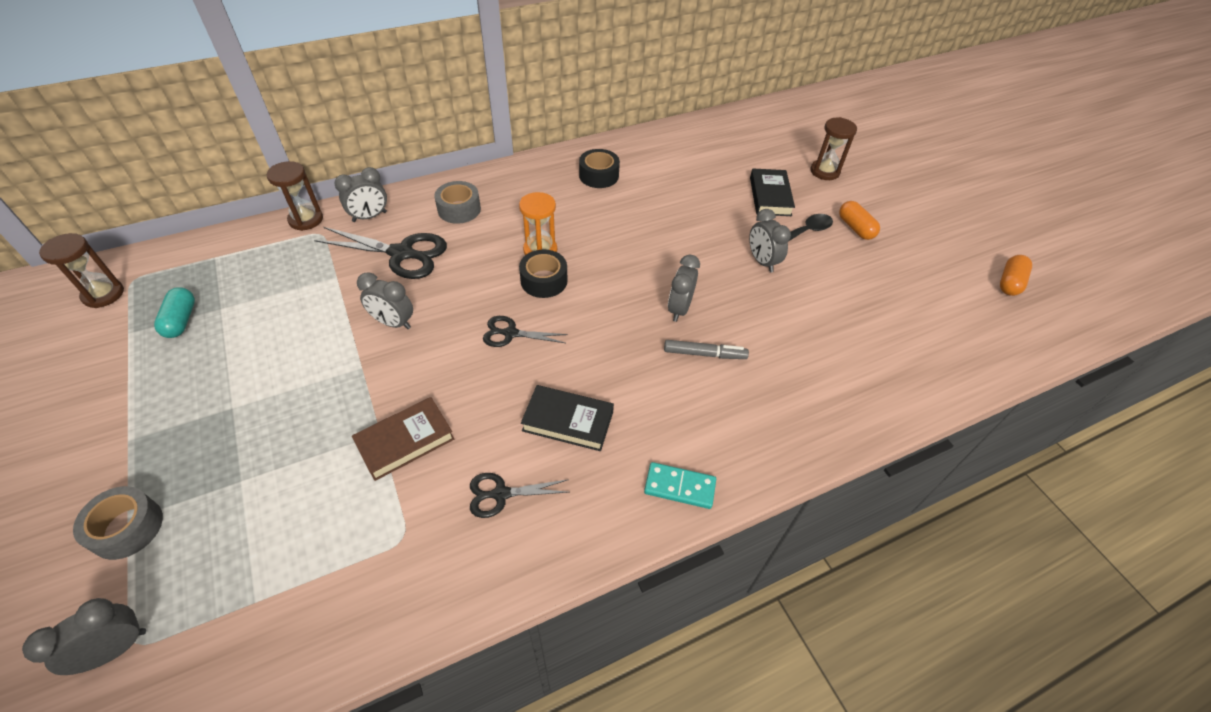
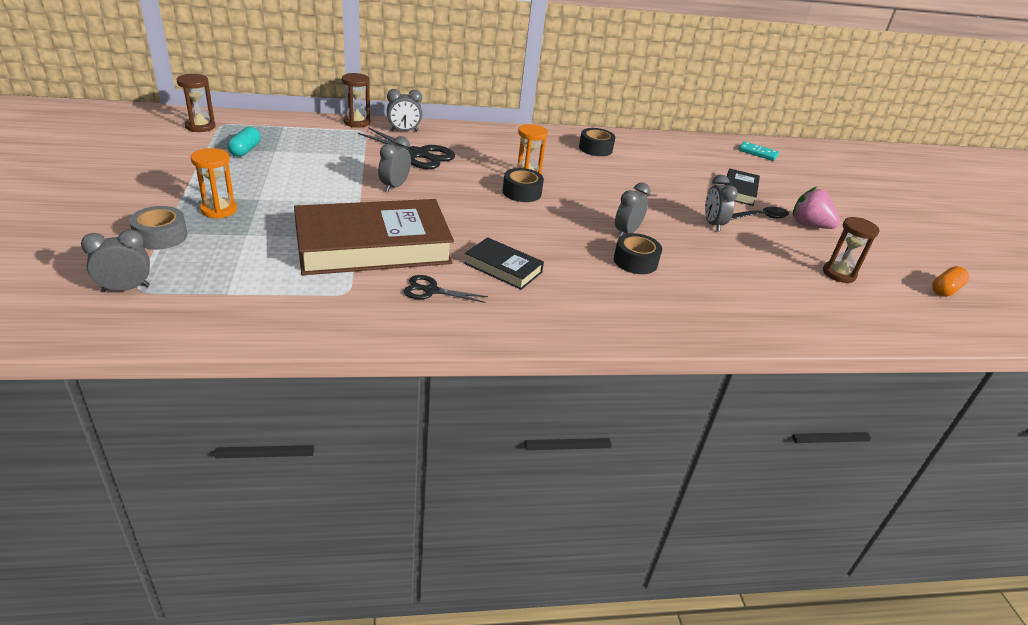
camera: 15 degrees right, 15 degrees down
(187, 447) = (219, 210): none -> orange hourglass
(393, 323) = (394, 186): grey clock -> grey clock turned 75 degrees clockwise
(405, 441) = (373, 246): brown book -> brown book, size x2.12
(459, 209) = (474, 142): grey tape -> none
(510, 333) = (481, 213): black scissors -> none
(679, 487) = (576, 325): turquoise domino -> turquoise domino (757, 153)
(704, 354) = (635, 261): grey marker -> black tape
(824, 171) = (797, 188): brown hourglass -> brown hourglass (839, 274)
(855, 228) = (809, 225): orange capsule -> pink strawberry

